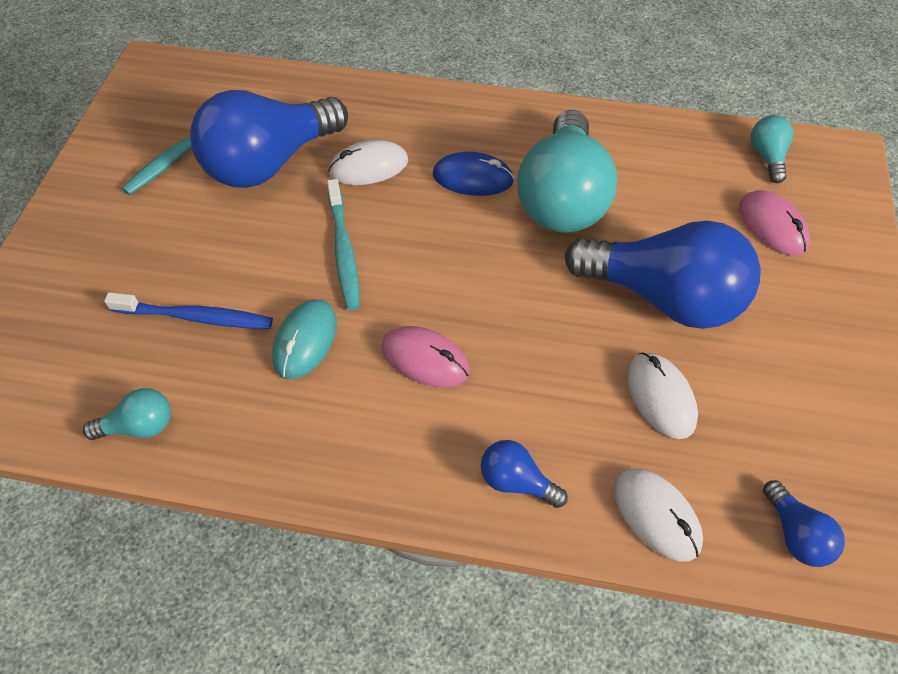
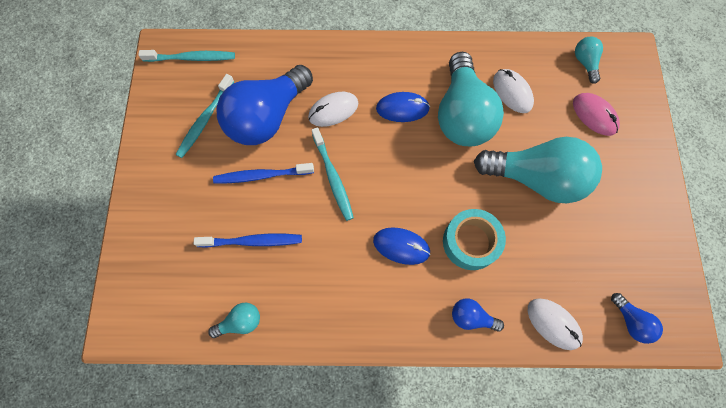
camera: 10 degrees left, 15 degrees up
(186, 80) = (191, 58): none -> turquoise toothbrush
(238, 233) = (262, 175): none -> blue toothbrush
(305, 341) = (325, 246): turquoise mouse -> none
(425, 359) = (401, 246): pink mouse -> blue mouse
(539, 370) = (470, 242): none -> turquoise tape
(660, 397) = (544, 247): white mouse -> white mouse (512, 92)
(663, 297) = (536, 178): blue light bulb -> turquoise light bulb

